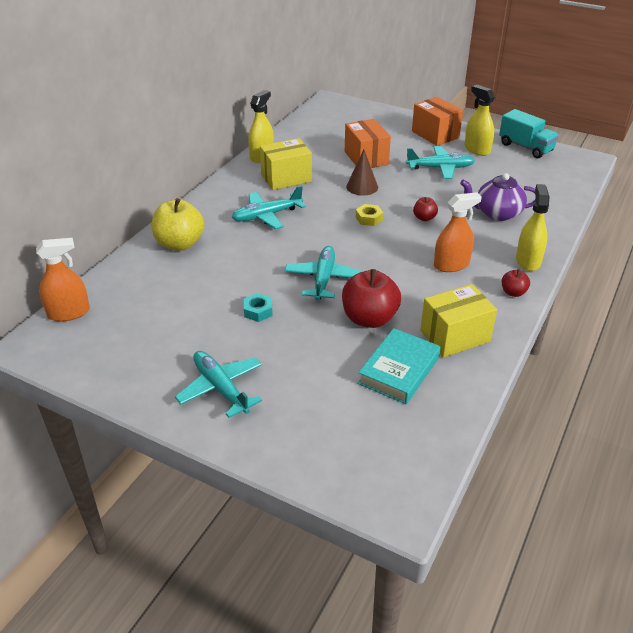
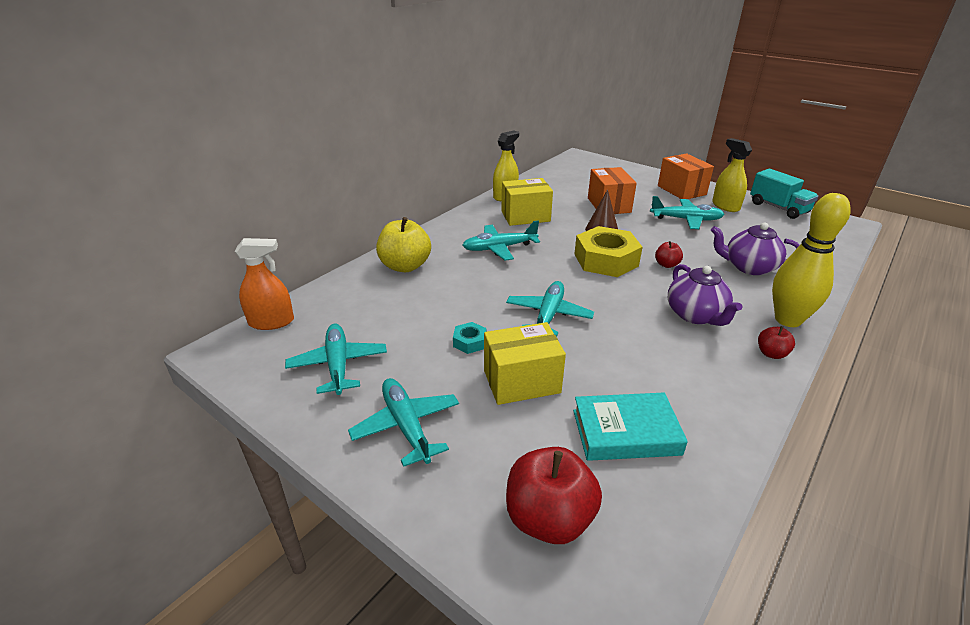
camera: 10 degrees right, 5 degrees down
(145, 345) = (338, 365): none -> turquoise plane
(369, 218) = (606, 260): yellow nut -> yellow nut, size x2.22
(369, 318) = (595, 364): red apple -> red apple (549, 518)
(399, 370) = (625, 432): turquoise book -> turquoise book turned 45 degrees clockwise
(451, 265) = (695, 315): orange spray bottle -> purple teapot
(455, 336) = (698, 397): yellow box -> yellow box (521, 381)
(528, 261) = (787, 320): yellow spray bottle -> yellow bowling pin

